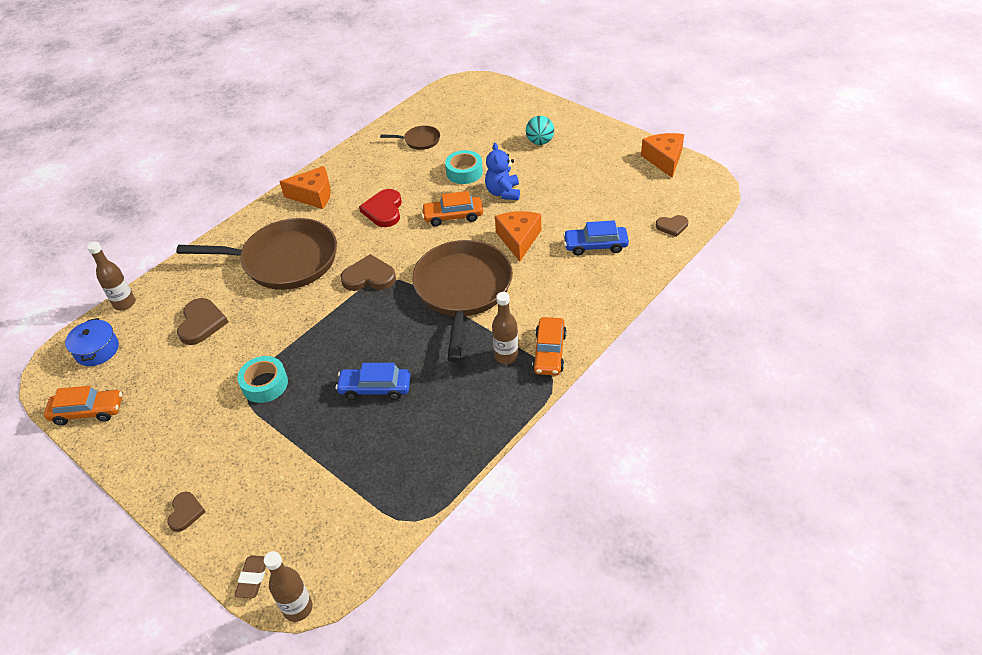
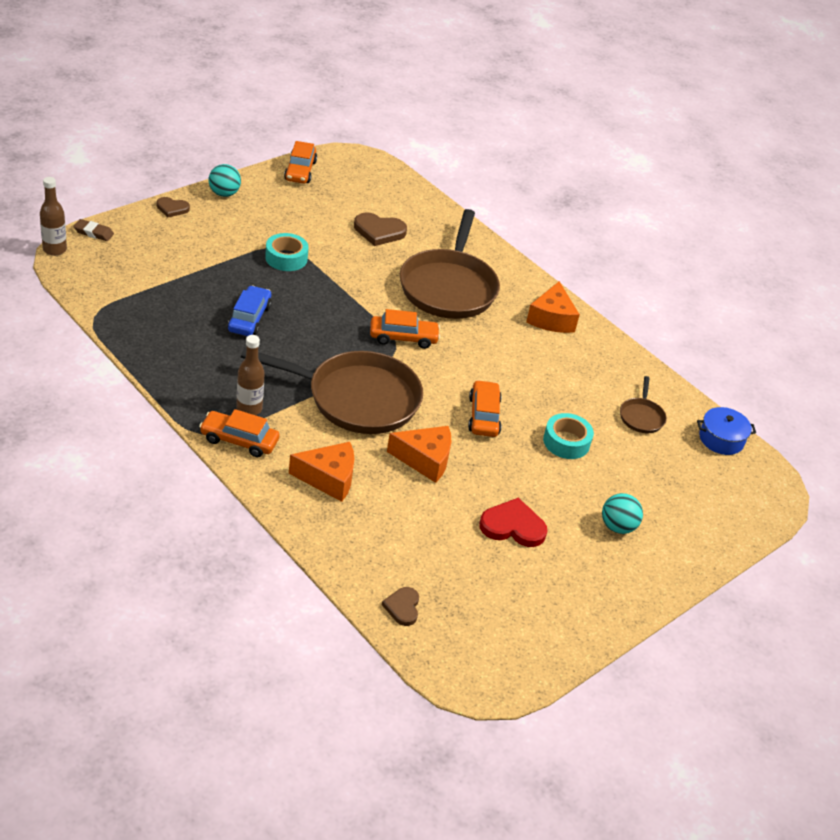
camera: 90 degrees right, 5 degrees down
(97, 350) = (369, 177): blue pot -> blue pot (721, 439)
(124, 303) = (422, 193): brown bottle -> none
(146, 470) = (224, 194): none -> turquoise ball
(369, 277) = (403, 338): brown heart -> orange car
(384, 210) = (510, 365): red heart -> red heart (513, 526)
(503, 192) = (516, 467): blue teddy bear -> none
(595, 245) = (391, 523): blue car -> none
(664, 159) = (548, 648): orange cheese -> orange cheese (329, 478)

